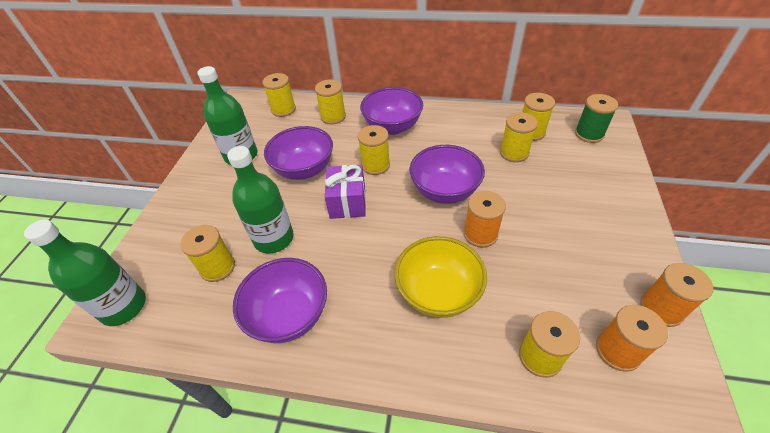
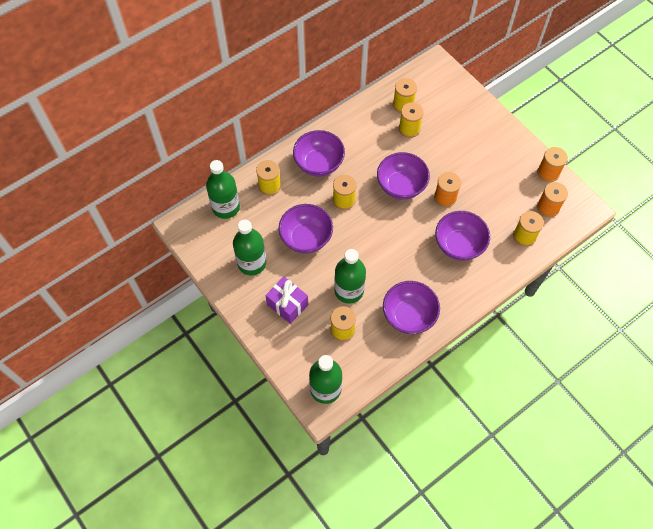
camera: 50 degrees left, 15 degrees up
(283, 109) = (226, 207): yellow spool -> green bottle
(347, 202) = (359, 236): purple gift -> purple gift (287, 304)
(438, 293) = (459, 245): yellow bowl -> purple bowl
(589, 134) = (434, 82): green spool -> none

